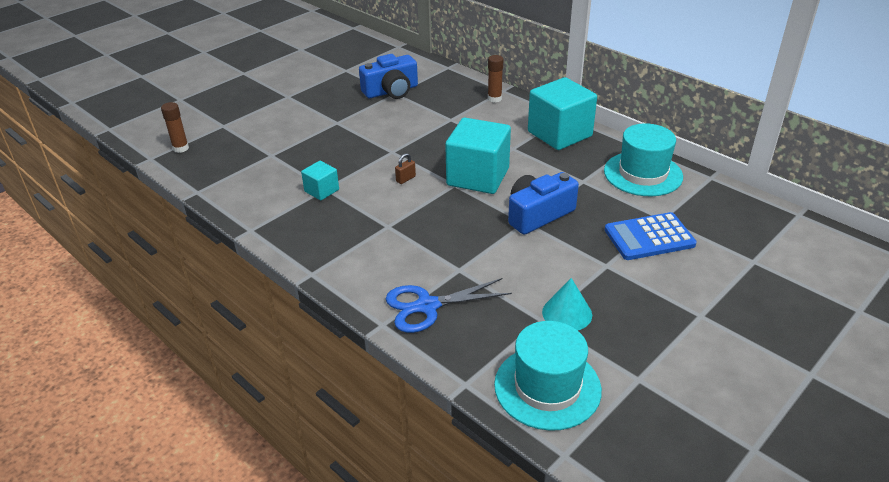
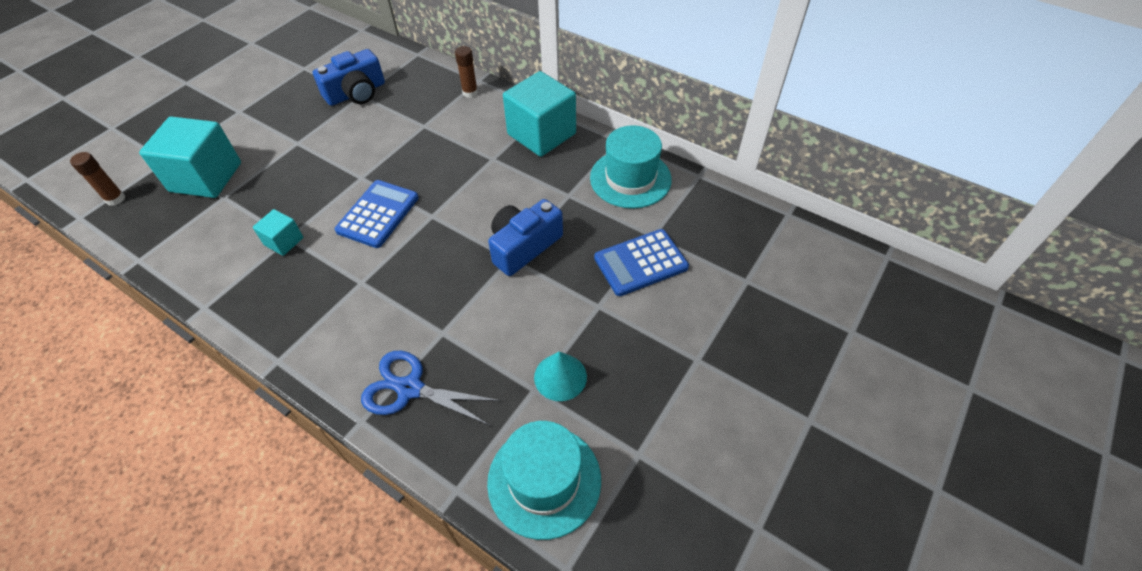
camera: 10 degrees left, 15 degrees up
(405, 179) = (378, 214): brown padlock -> blue calculator
(427, 306) = (410, 388): blue scissors -> blue scissors turned 45 degrees clockwise
(478, 177) = (457, 202): turquoise cube -> turquoise cube (206, 177)

